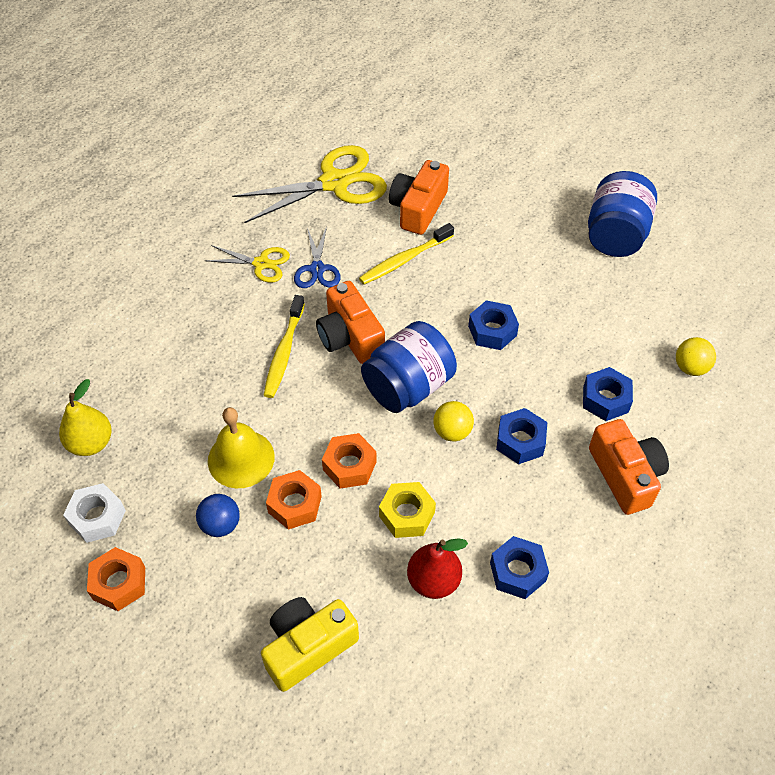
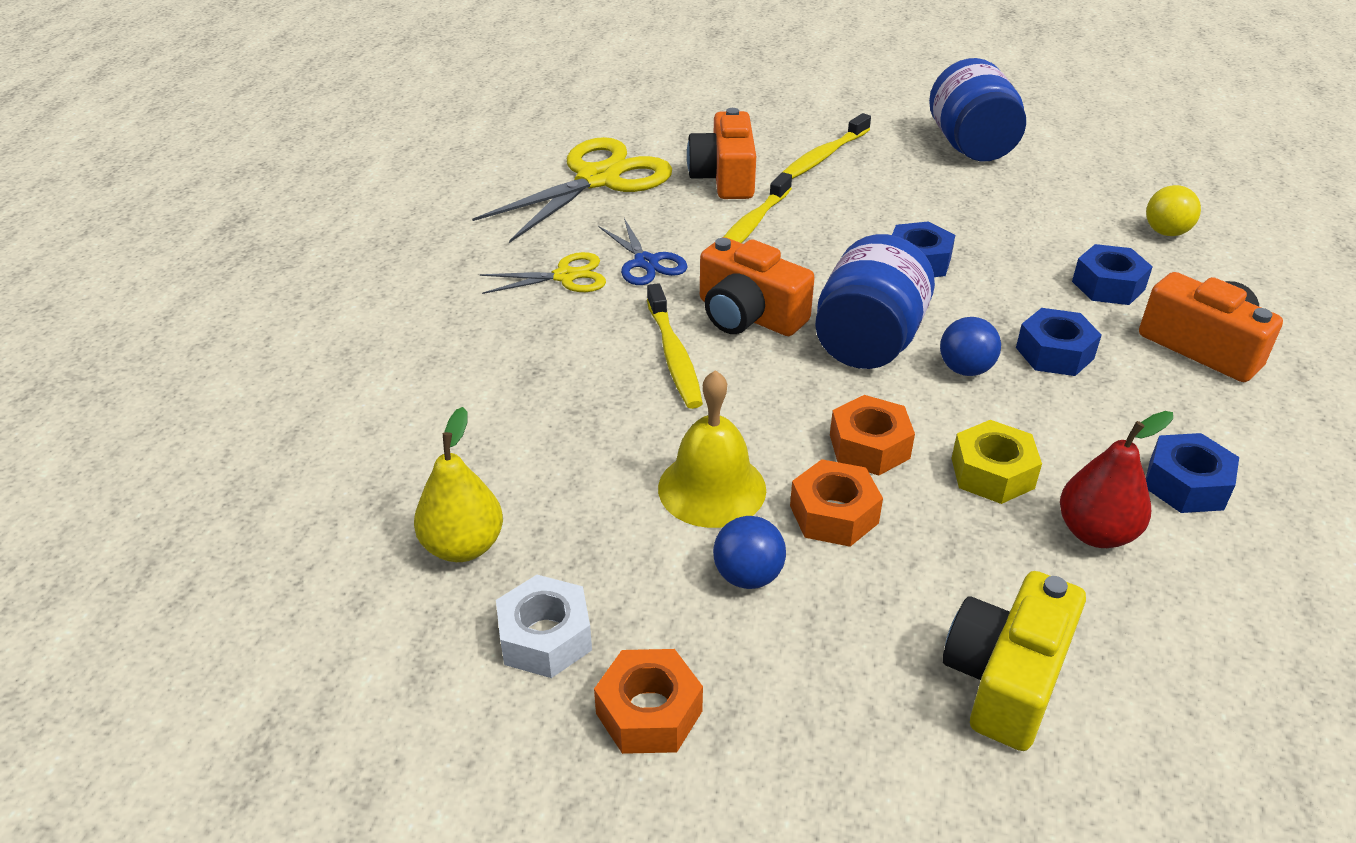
camera: 25 degrees left, 15 degrees down
(452, 431) = (965, 369): yellow ball -> blue ball
(500, 211) = (823, 156): none -> yellow toothbrush

